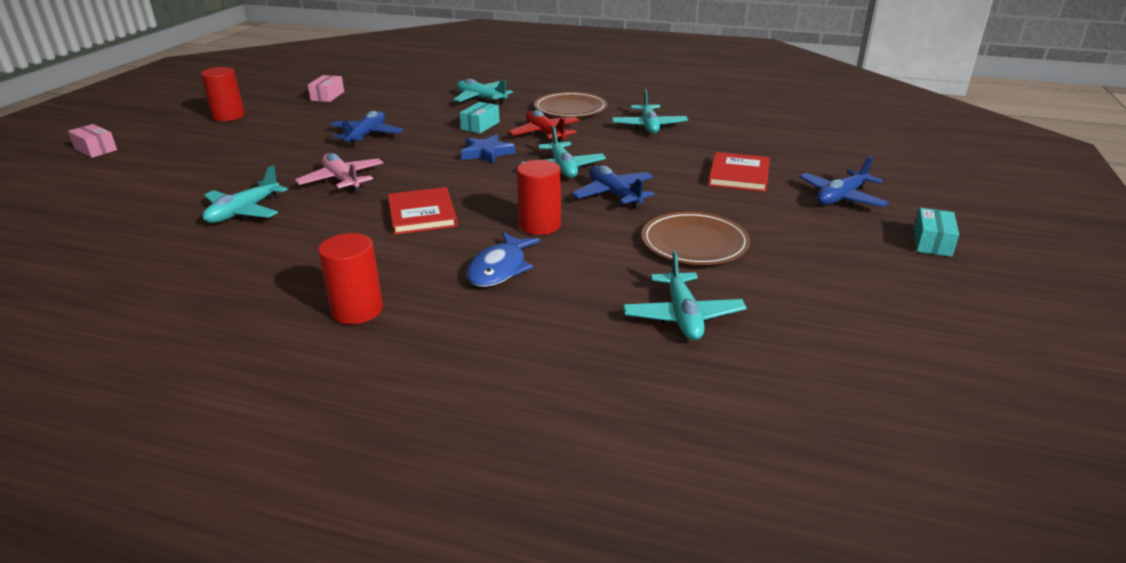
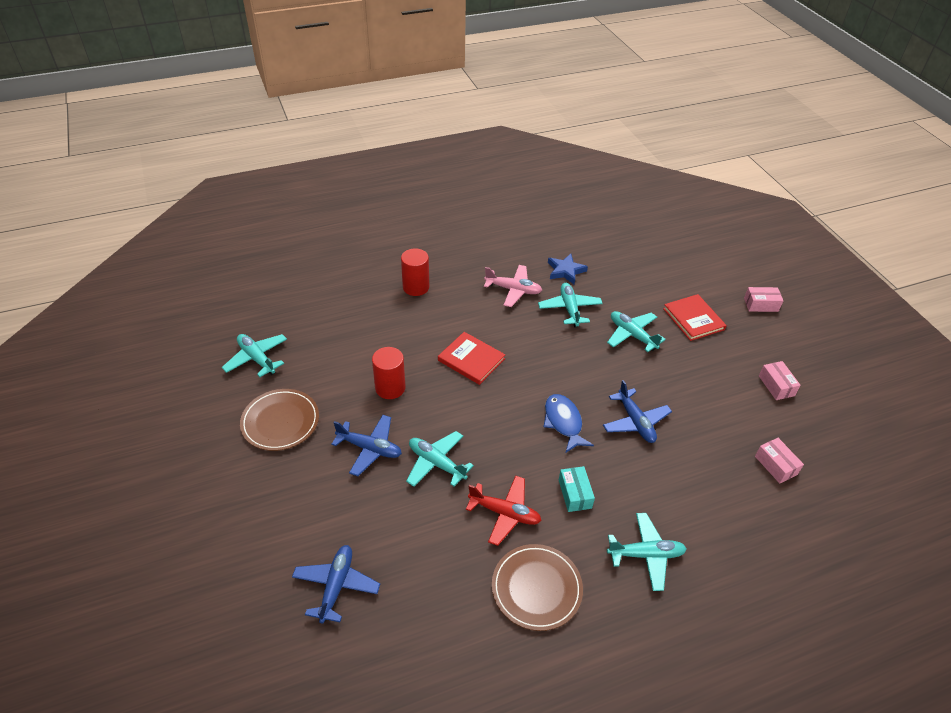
camera: 140 degrees right, 15 degrees up
(228, 116) = (776, 386): red cylinder -> pink box
(342, 180) = (564, 362): pink plane -> pink plane (513, 290)
(486, 153) = (516, 451): blue star -> blue star (565, 271)
(500, 268) = (378, 342): blue fish -> blue fish (563, 422)
(649, 126) = (426, 594): turquoise plane -> turquoise plane (632, 335)
(738, 175) = (288, 536): red book -> red book (693, 319)
(841, 197) = (188, 546): blue plane -> blue plane (336, 586)
(932, 242) = (110, 512): turquoise box -> none

